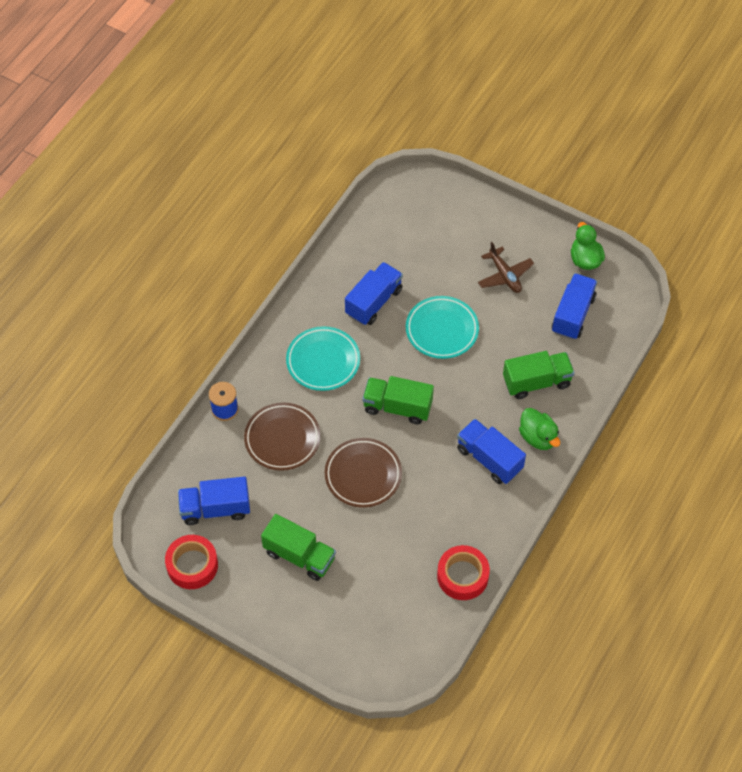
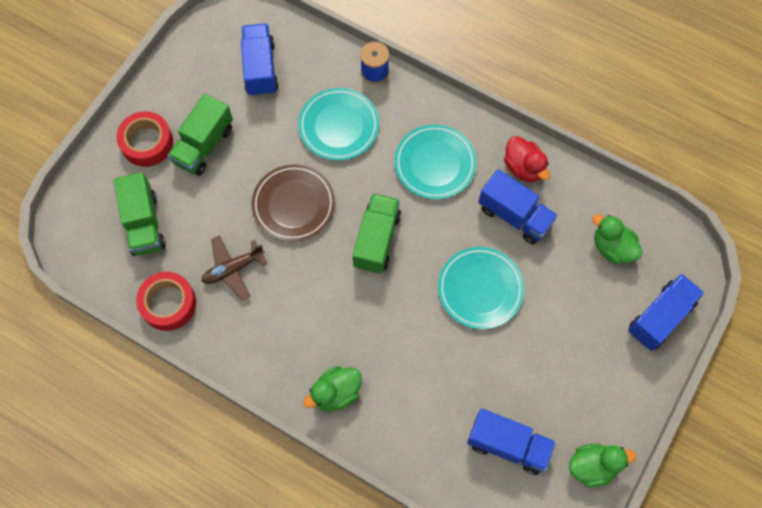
camera: 90 degrees right, 10 degrees up
(192, 565) = (200, 51): red tape -> red tape (147, 143)
(282, 439) = (339, 126): brown plate -> turquoise plate
(328, 293) = (523, 167): none -> red duck
(403, 234) = (612, 248): none -> green duck
(489, 459) = (309, 337): blue truck -> blue truck (660, 317)
(505, 275) = (561, 364): brown plane -> brown plane (233, 269)
(536, 382) = (410, 395): green truck -> green truck (144, 223)

